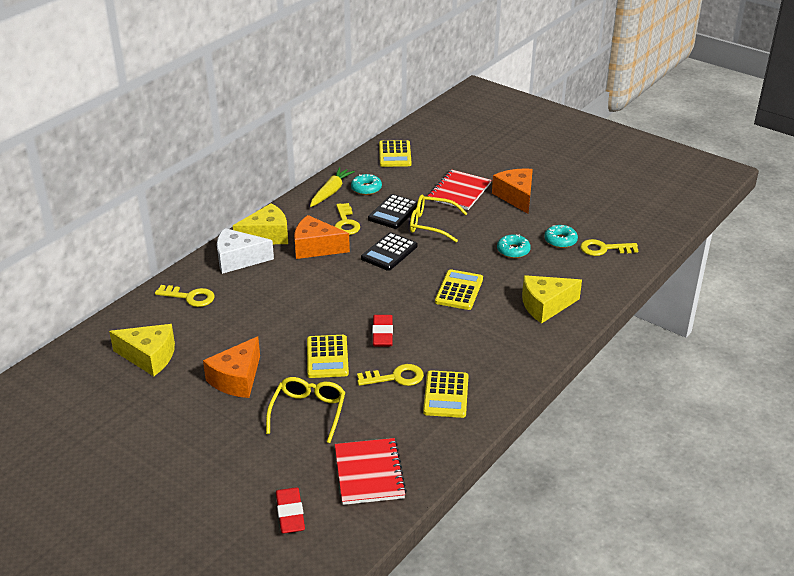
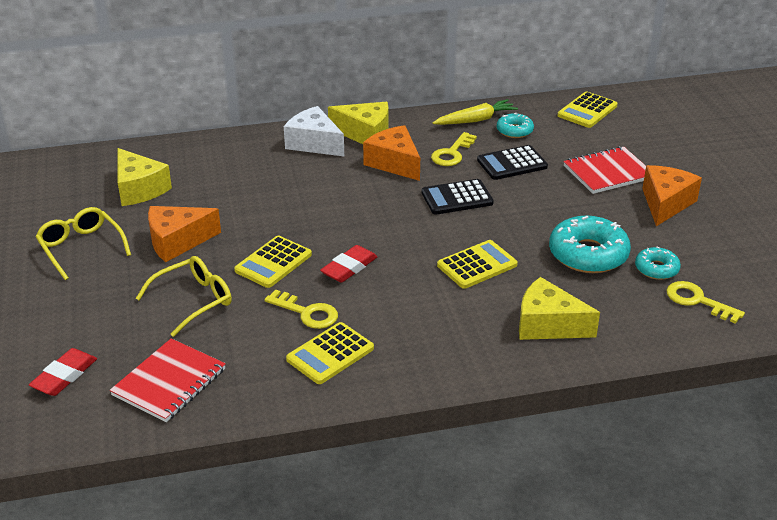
camera: 40 degrees right, 0 degrees up
(189, 297) = (233, 156): yellow key -> none
(431, 224) = (534, 191): yellow glasses -> yellow glasses (81, 248)
(513, 250) = (588, 254): turquoise donut -> turquoise donut, size x1.83

